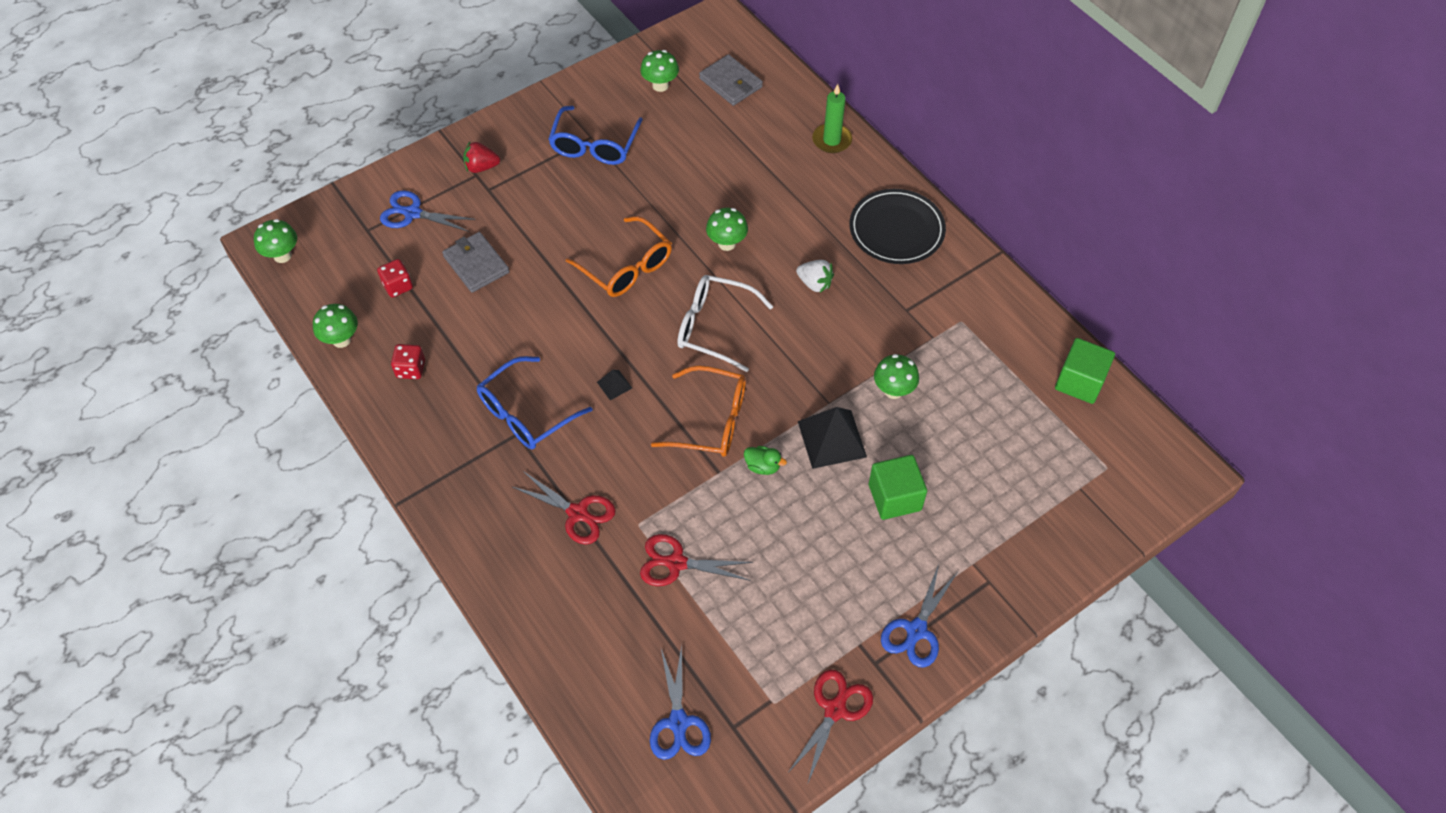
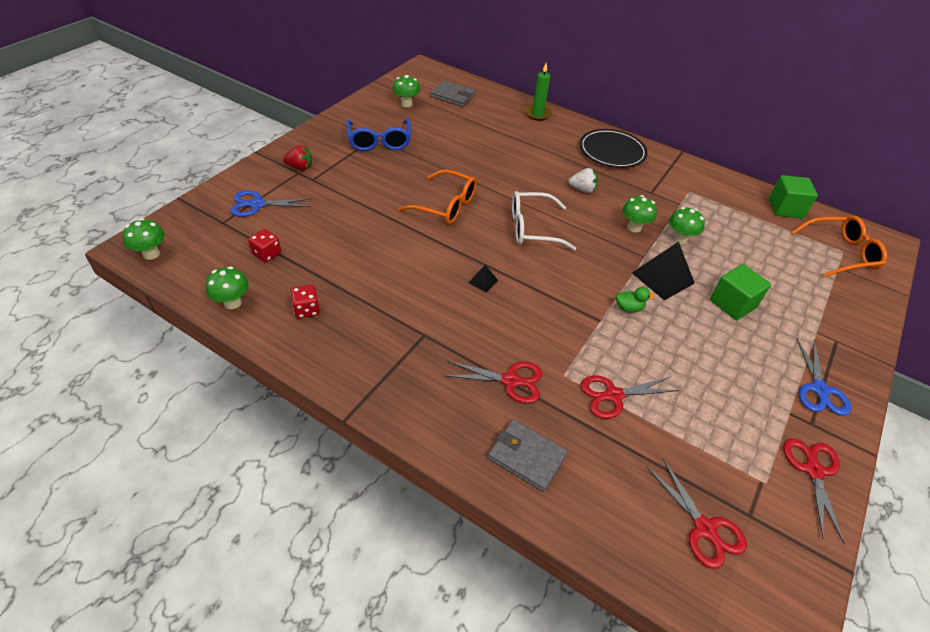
camera: 25 degrees left, 10 degrees down
(476, 264) = (327, 227): grey wallet -> grey wallet (526, 457)
(481, 167) = (300, 167): red strawberry -> red strawberry turned 150 degrees counterclockwise
(526, 413) = (424, 318): blue glasses -> none
(678, 722) = (704, 528): blue scissors -> red scissors
(711, 421) = (571, 287): orange glasses -> orange glasses (840, 253)
(726, 243) = (508, 179): green mushroom -> green mushroom (634, 227)

